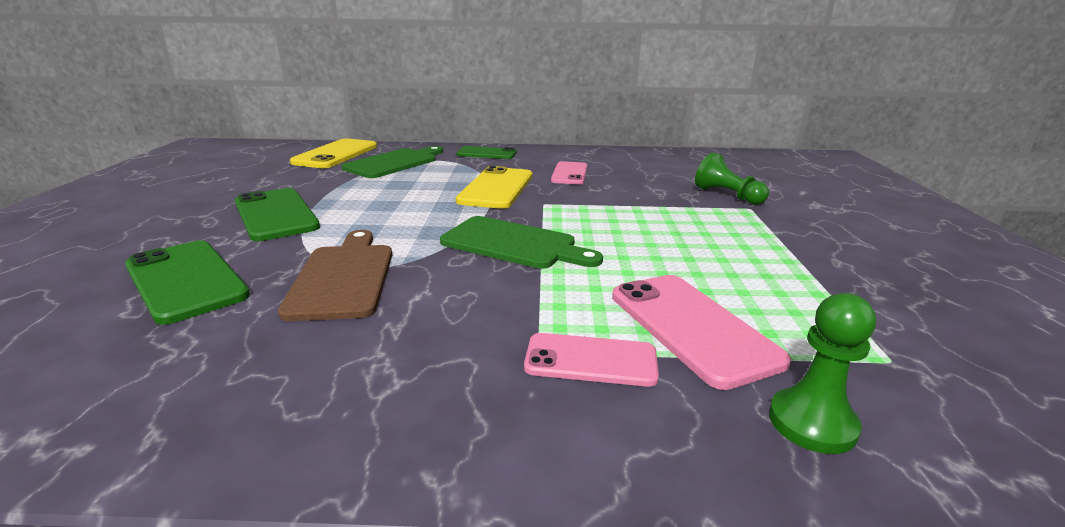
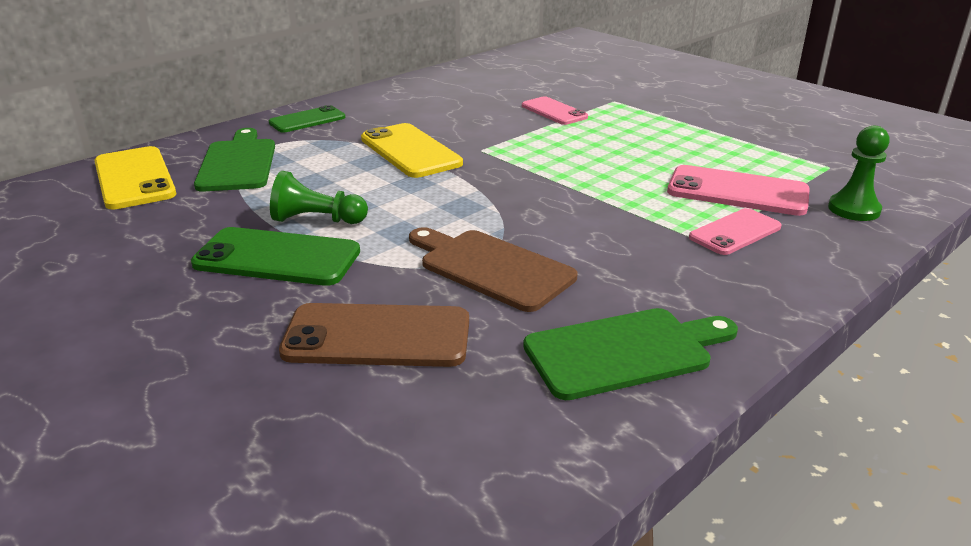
camera: 45 degrees left, 5 degrees up
(186, 280) = (377, 337): green phone -> brown phone
(514, 244) = (539, 189): green cutting board -> green cutting board (624, 352)
(569, 174) = (434, 115): pink phone -> pink phone (554, 111)
(727, 195) = (582, 95): green pawn -> green pawn (317, 220)

